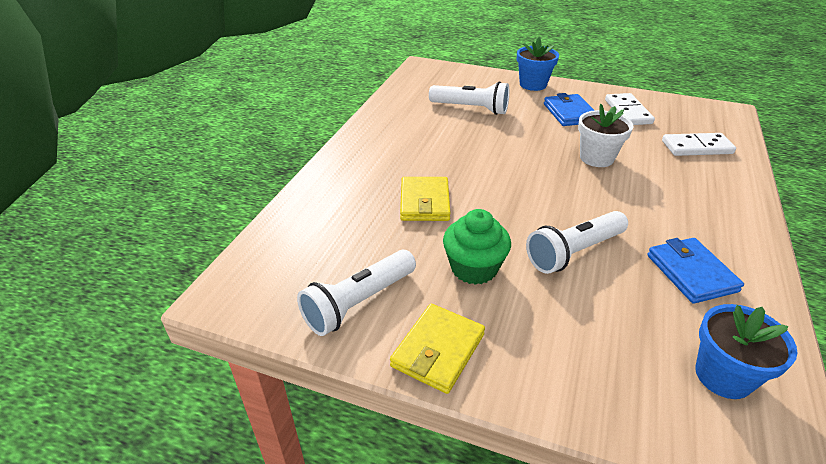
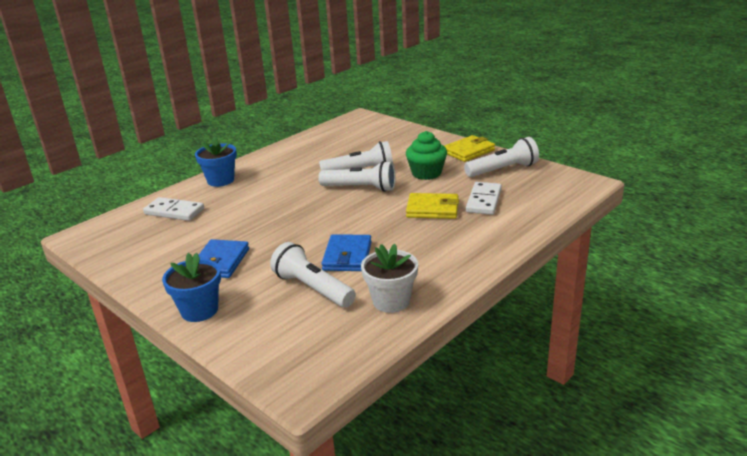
camera: 155 degrees left, 10 degrees down
(424, 202) = (432, 209): yellow wallet -> yellow wallet turned 75 degrees clockwise
(539, 219) = (361, 188): none -> white flashlight
(596, 158) = (264, 217): white flower pot -> white flower pot (391, 301)
(627, 112) = (164, 252): white domino -> white domino (484, 201)
(691, 273) = (309, 156): blue wallet -> blue wallet (347, 256)
(723, 376) = (350, 132): blue flower pot -> blue flower pot (220, 180)

